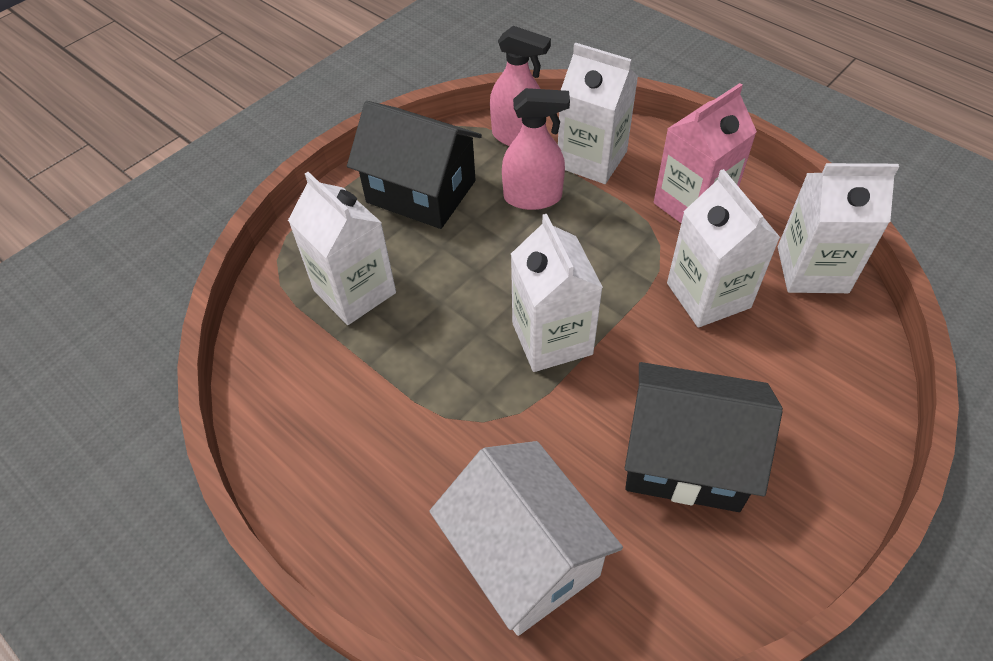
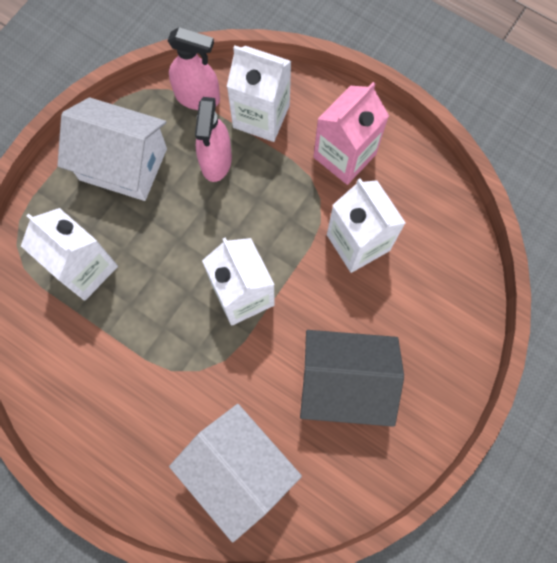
camera: 10 degrees left, 20 degrees up
(421, 192) = (123, 164): black house -> white house
(533, 197) = (216, 161): pink spray bottle -> pink spray bottle turned 105 degrees clockwise
(812, 269) = (436, 210): white carton -> none

